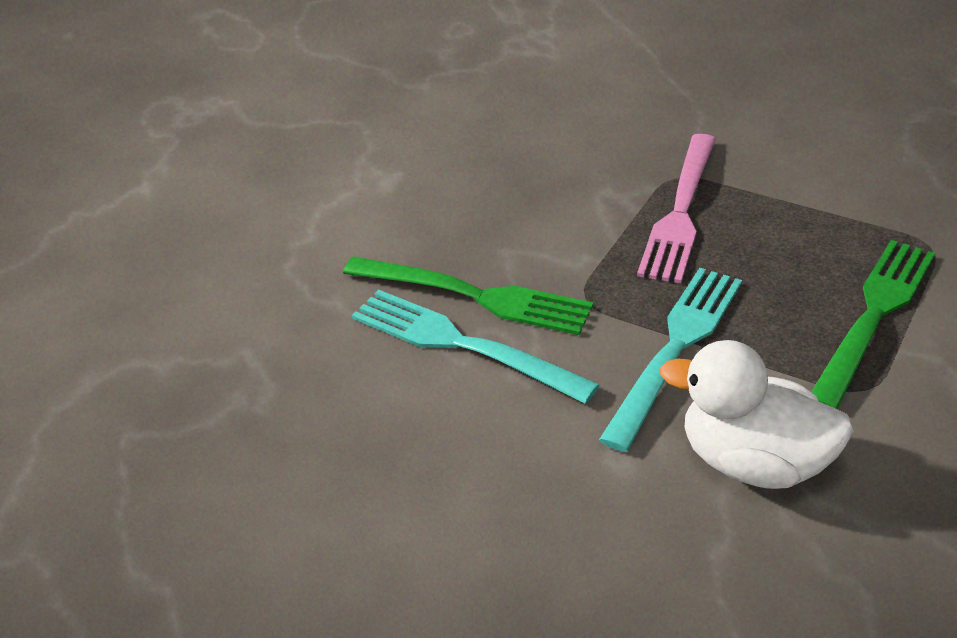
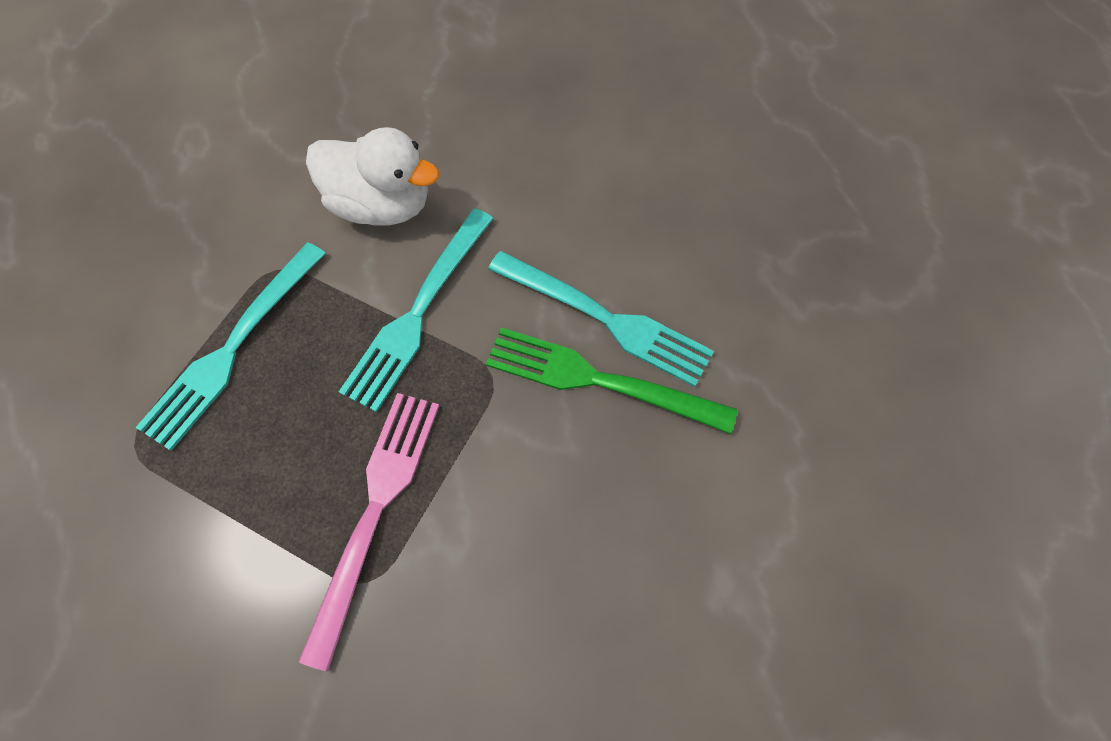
camera: 175 degrees right, 25 degrees up
(873, 315) = (233, 349): green fork -> turquoise fork

